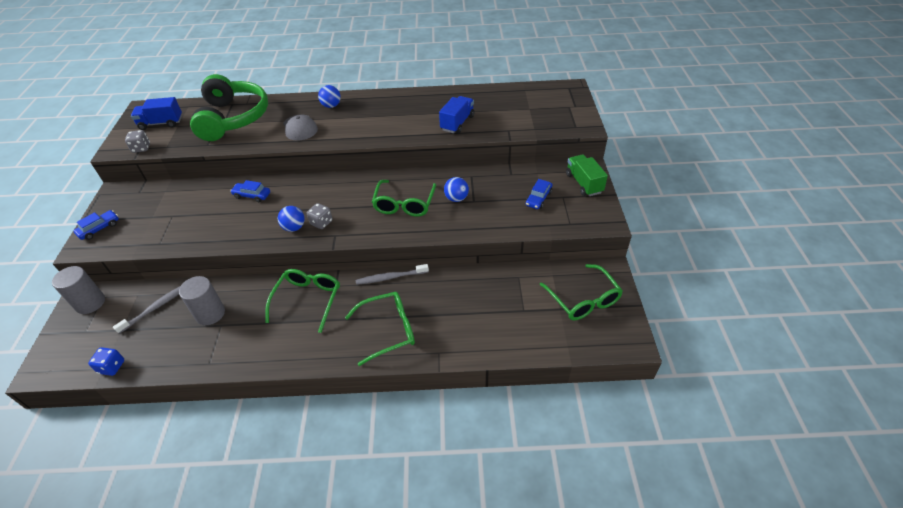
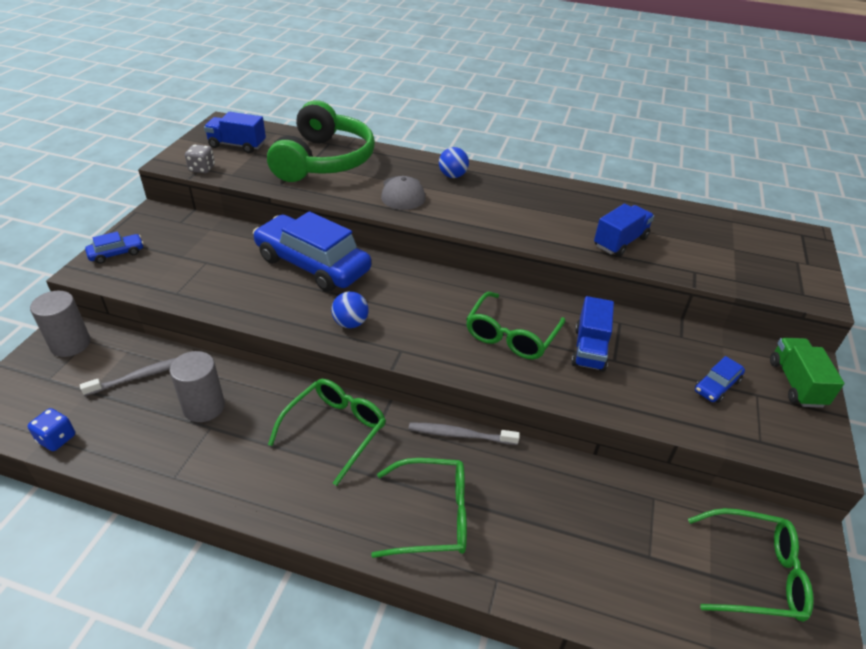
camera: 15 degrees right, 5 degrees down
(252, 195) = (312, 264): blue car -> blue car, size x2.34
(321, 223) = (389, 327): grey dice -> none
(456, 198) = (589, 349): blue ball -> blue truck
(583, 300) = (754, 573): green glasses -> green glasses turned 75 degrees counterclockwise

